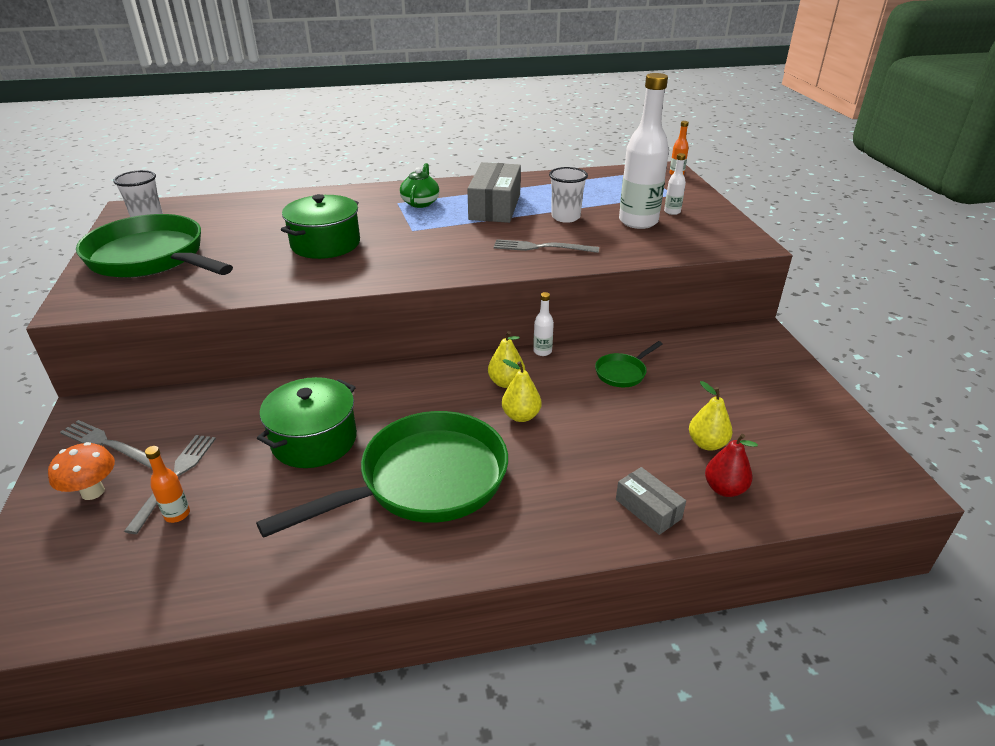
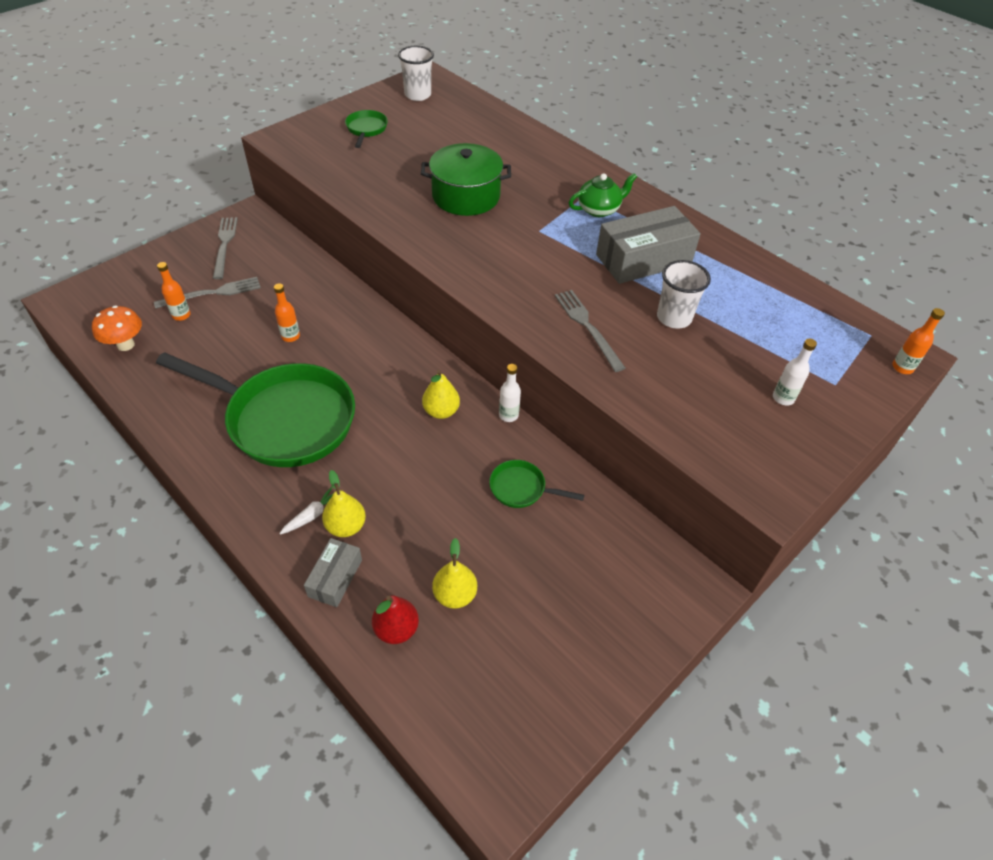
camera: 55 degrees right, 15 degrees up
(93, 492) = (180, 267): orange mushroom -> orange mushroom (125, 345)
(152, 258) = (366, 129): green pan -> green pan, size x0.42
(314, 440) = (290, 336): green pot -> orange bottle
(521, 416) = (401, 442): yellow pear -> yellow pear (346, 526)
(564, 500) = (312, 515): none -> white carrot
(638, 222) = (724, 378): white bottle -> none

